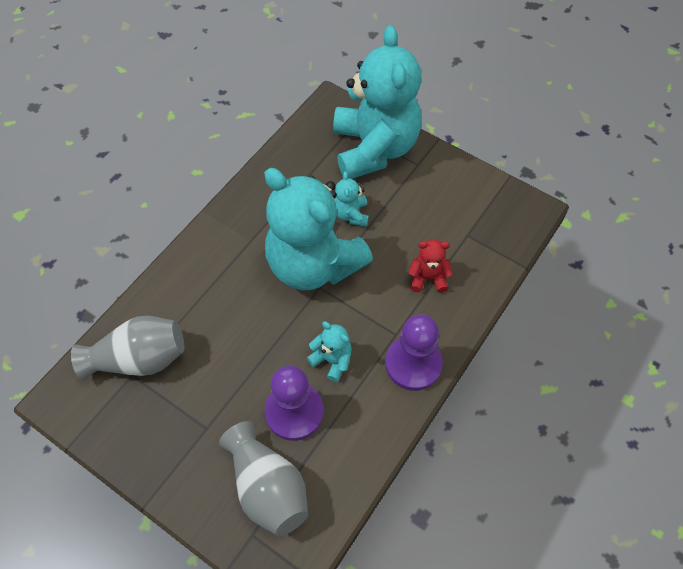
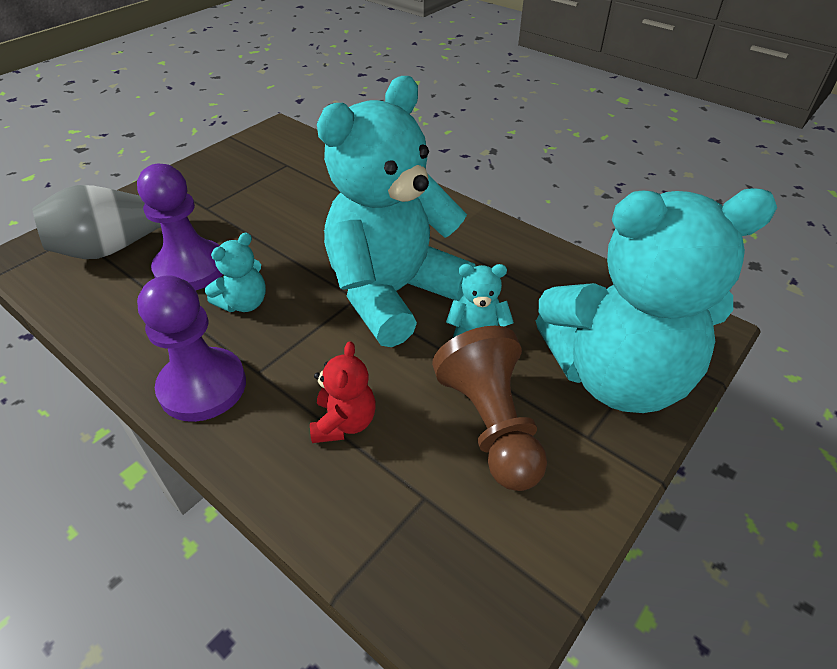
camera: 95 degrees right, 15 degrees down
(139, 359) = (302, 168): grey vase -> none
(417, 207) = (491, 425): none -> brown pawn

